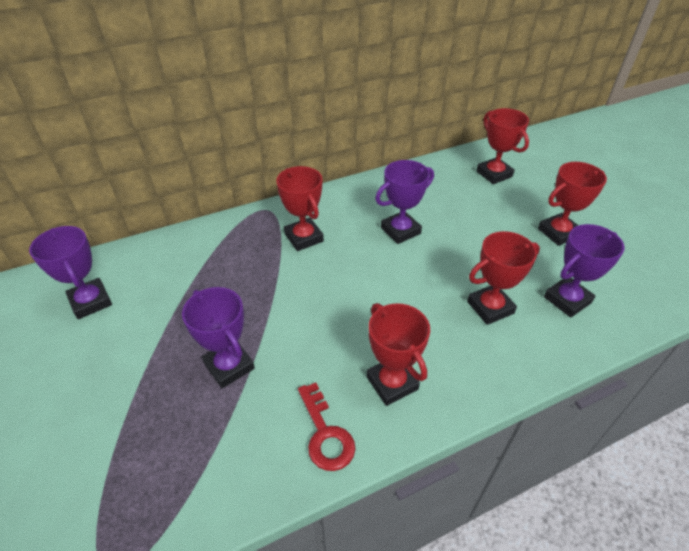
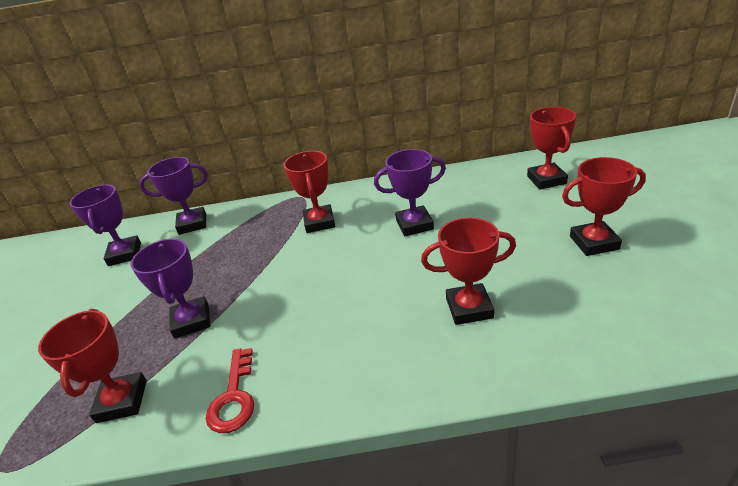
camera: 25 degrees right, 10 degrees down
(392, 383) = (323, 363): red trophy -> red trophy (122, 401)
(567, 300) = (567, 313): purple trophy -> purple trophy (192, 224)

